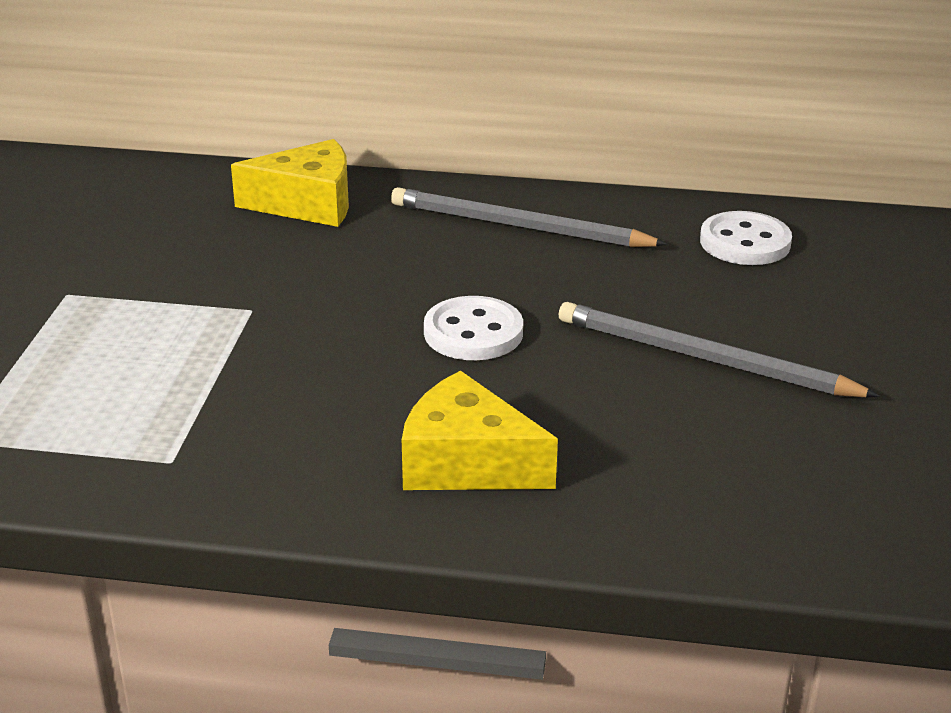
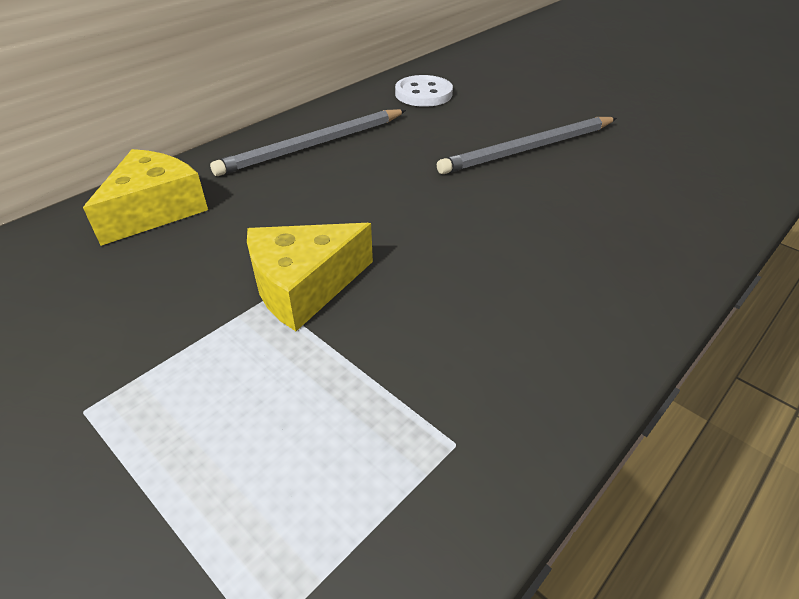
camera: 55 degrees left, 10 degrees up
(466, 463) = (577, 275): yellow cheese -> yellow cheese (304, 286)
(473, 333) = (419, 210): white button -> none

